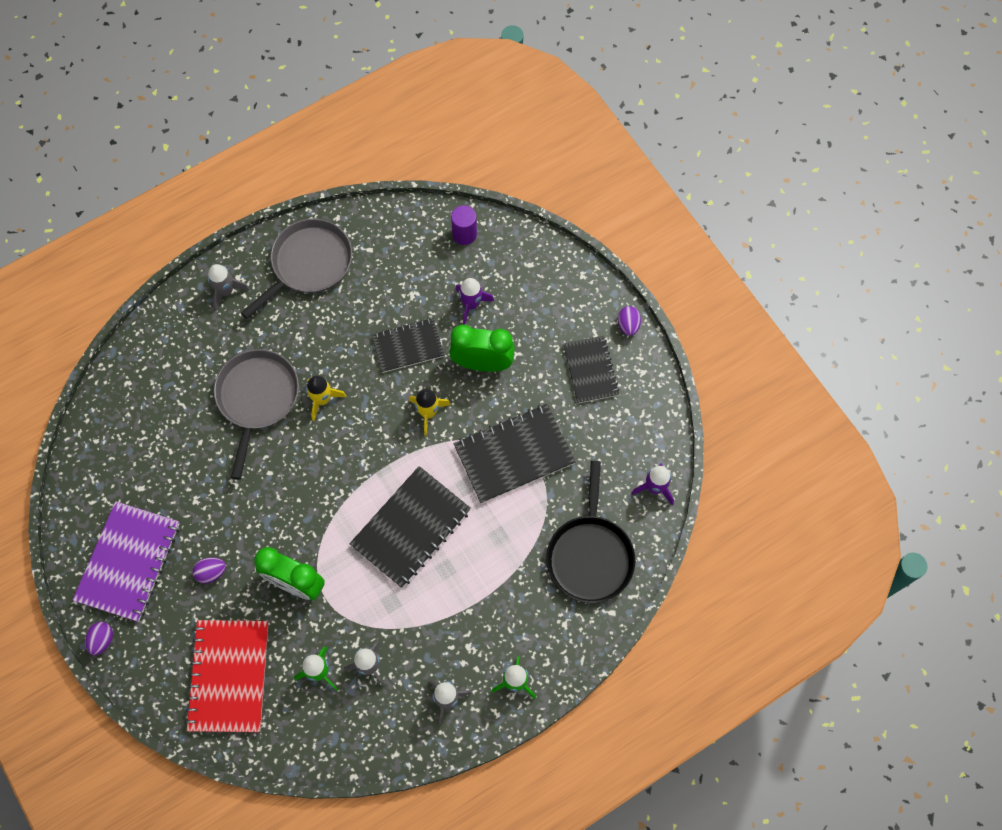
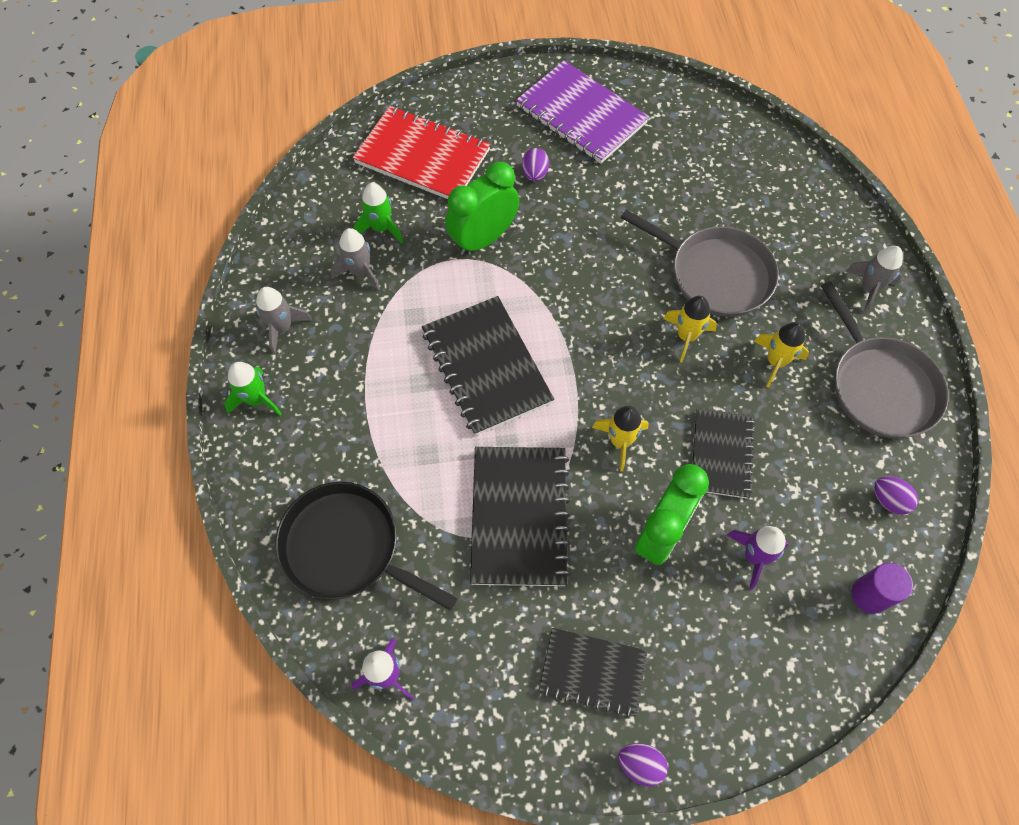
camera: 115 degrees right, 5 degrees down
(102, 640) = (514, 76): purple egg -> purple egg (888, 500)
(318, 334) = (775, 362): none -> yellow rocket

